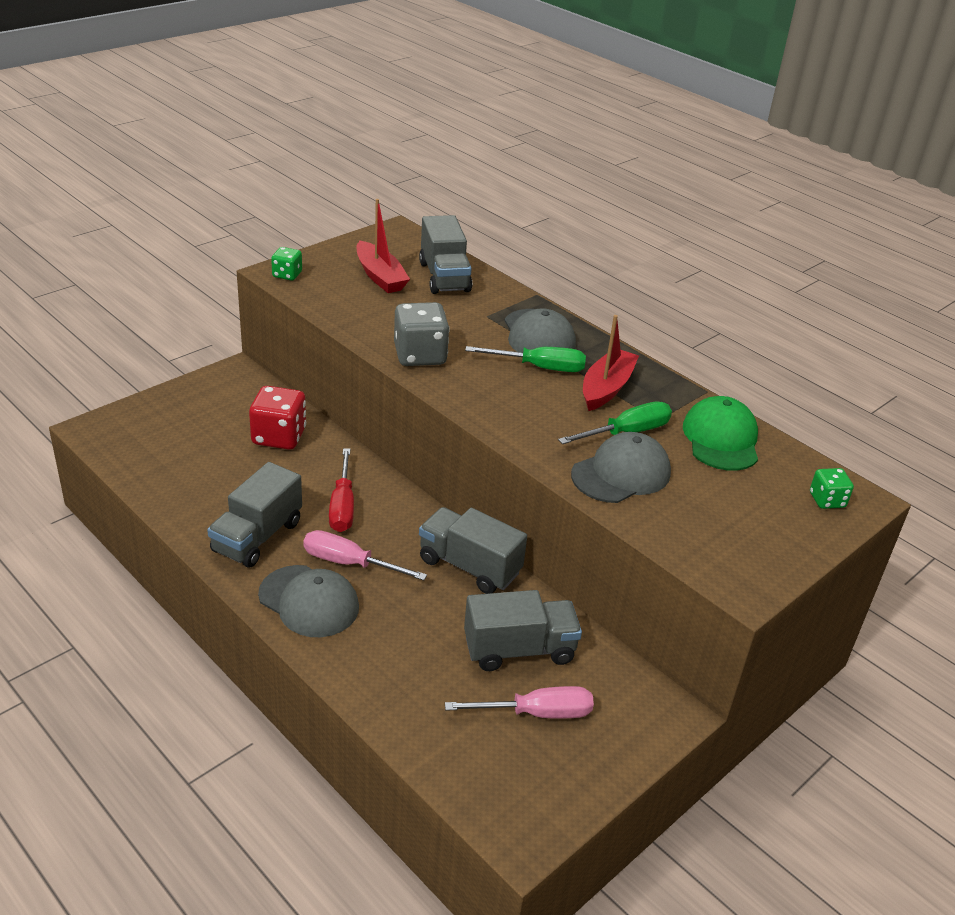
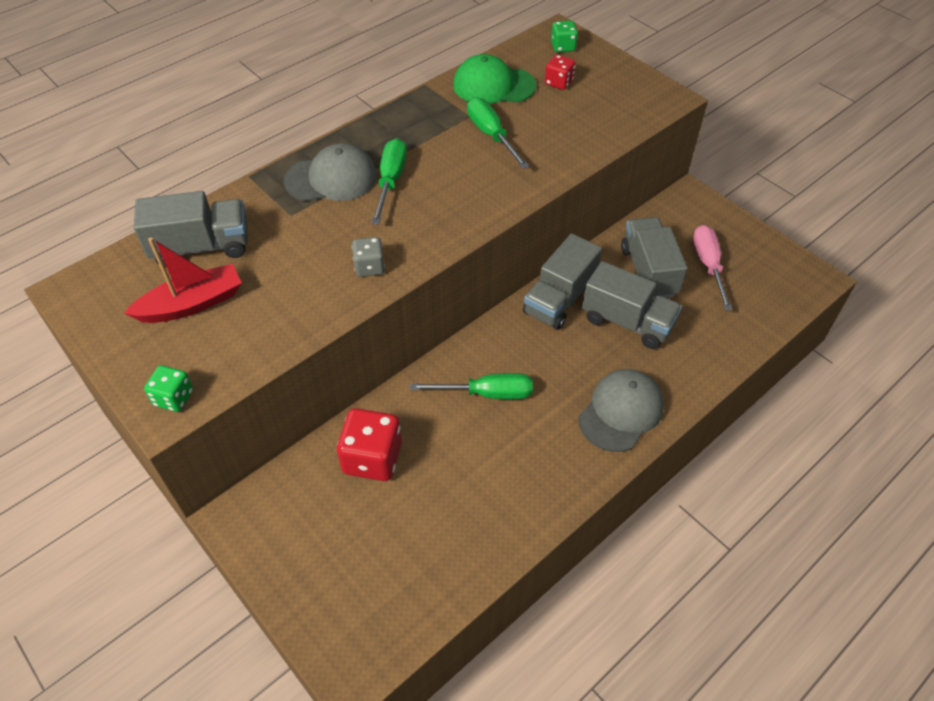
camera: 85 degrees left, 15 degrees up
(257, 537) = (540, 461): grey truck -> grey truck (627, 322)
(342, 506) = (487, 393): red screwdriver -> green screwdriver
(349, 563) = (567, 384): pink screwdriver -> none
(420, 355) = (369, 267): grey dice -> grey dice, size x0.55
(606, 388) = (424, 141): red boat -> none
(621, 473) = (548, 143): grey cap -> none
(744, 490) = (559, 82): none -> red dice

